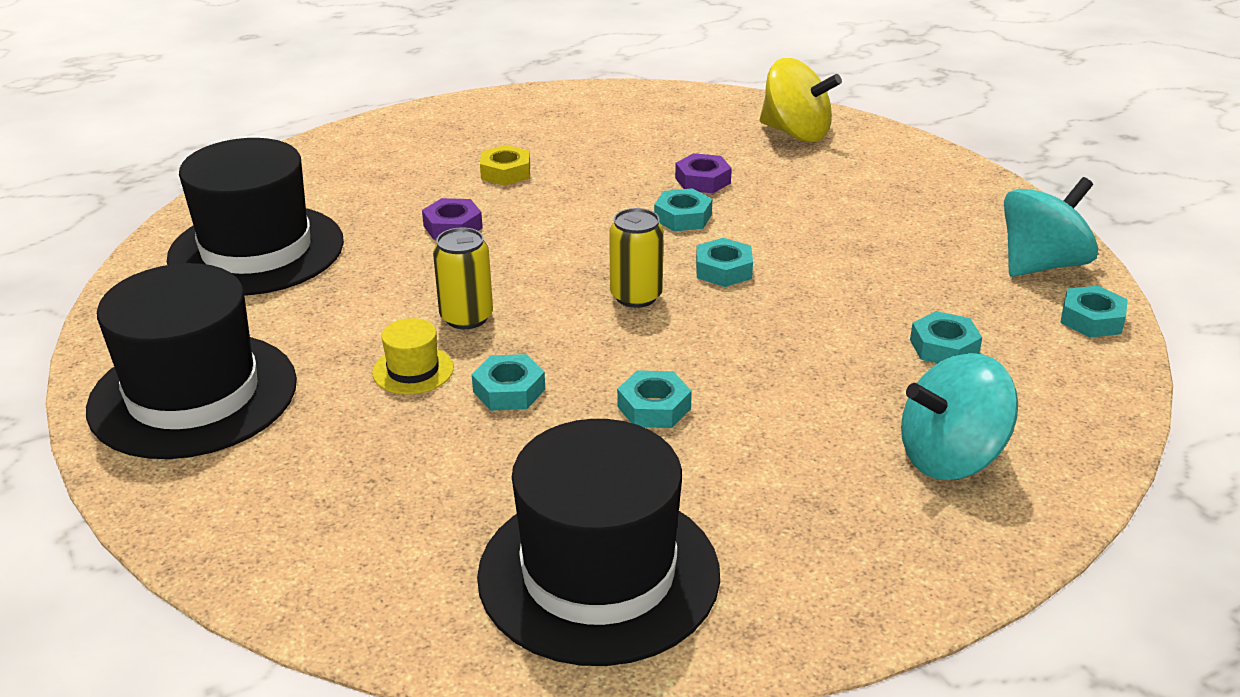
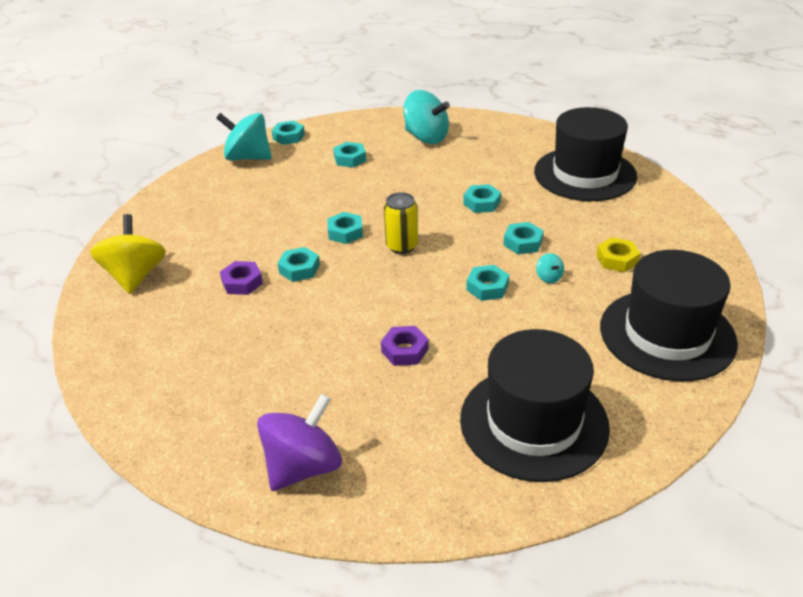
camera: 125 degrees left, 5 degrees up
(402, 141) = (303, 466): none -> purple spinning top
(413, 370) = (549, 277): yellow hat -> turquoise spinning top
(466, 317) = (487, 287): yellow can -> turquoise nut
(505, 172) = (306, 372): yellow nut -> yellow nut (617, 259)

